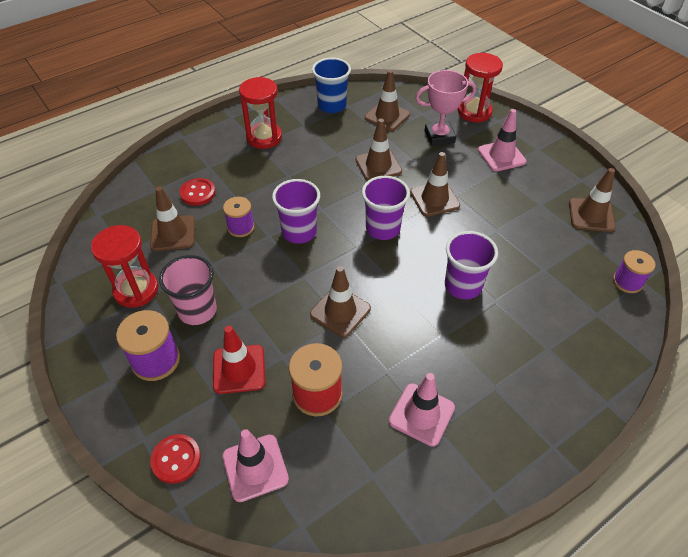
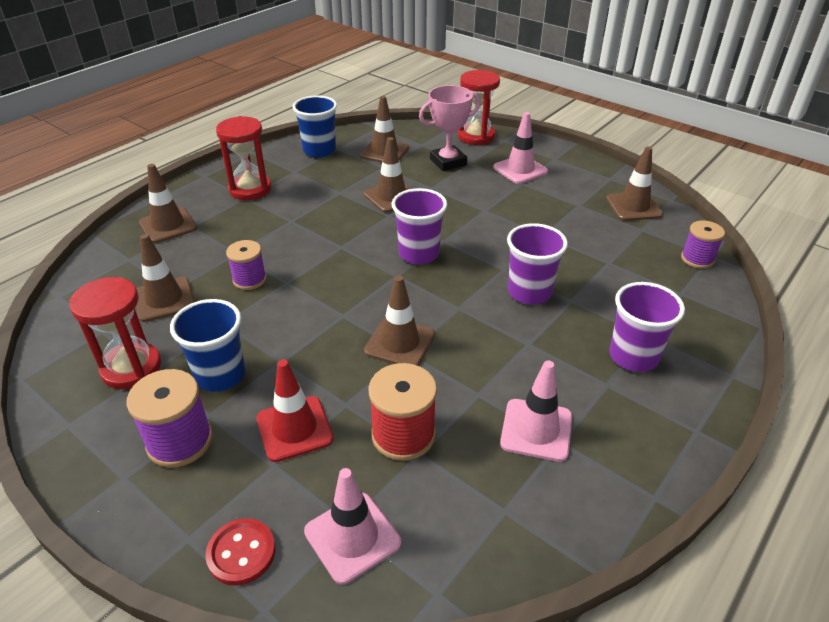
camera: 15 degrees left, 10 degrees down
(197, 310) = (220, 375): pink cup -> blue cup
(198, 193) = (185, 254): red button -> none
(299, 232) = (322, 272): purple cup -> purple cup (633, 356)
(434, 199) = (465, 217): brown traffic cone -> brown traffic cone (168, 225)

